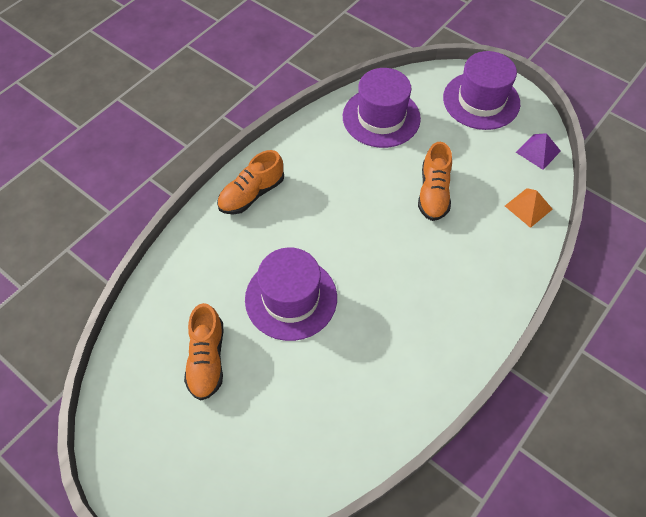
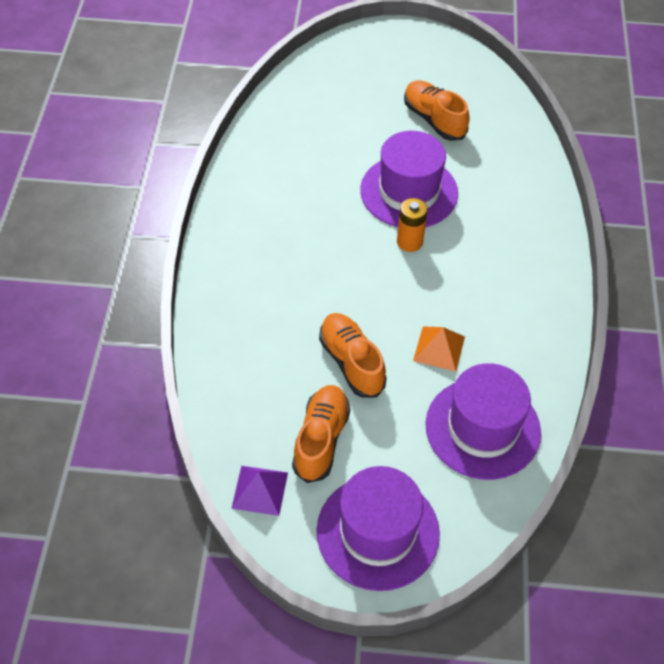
camera: 145 degrees right, 5 degrees down
(251, 194) = (534, 259): orange shoe -> orange shoe (321, 440)
(326, 255) = (409, 242): none -> orange battery
(528, 207) = (235, 403): orange pyramid -> orange pyramid (439, 348)

